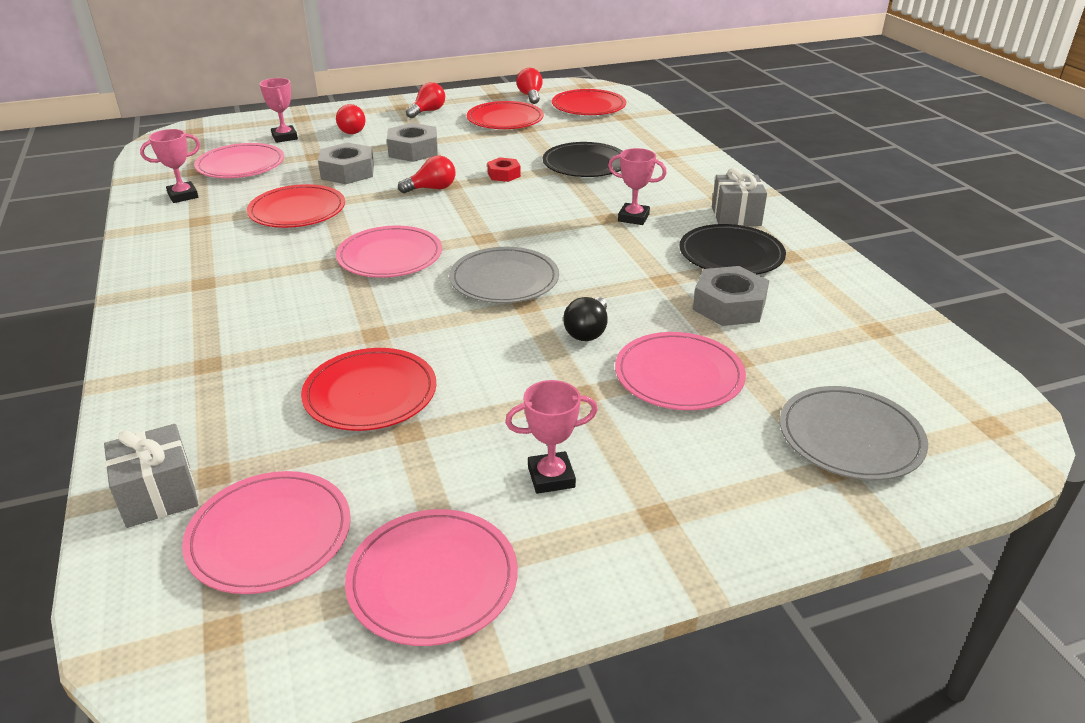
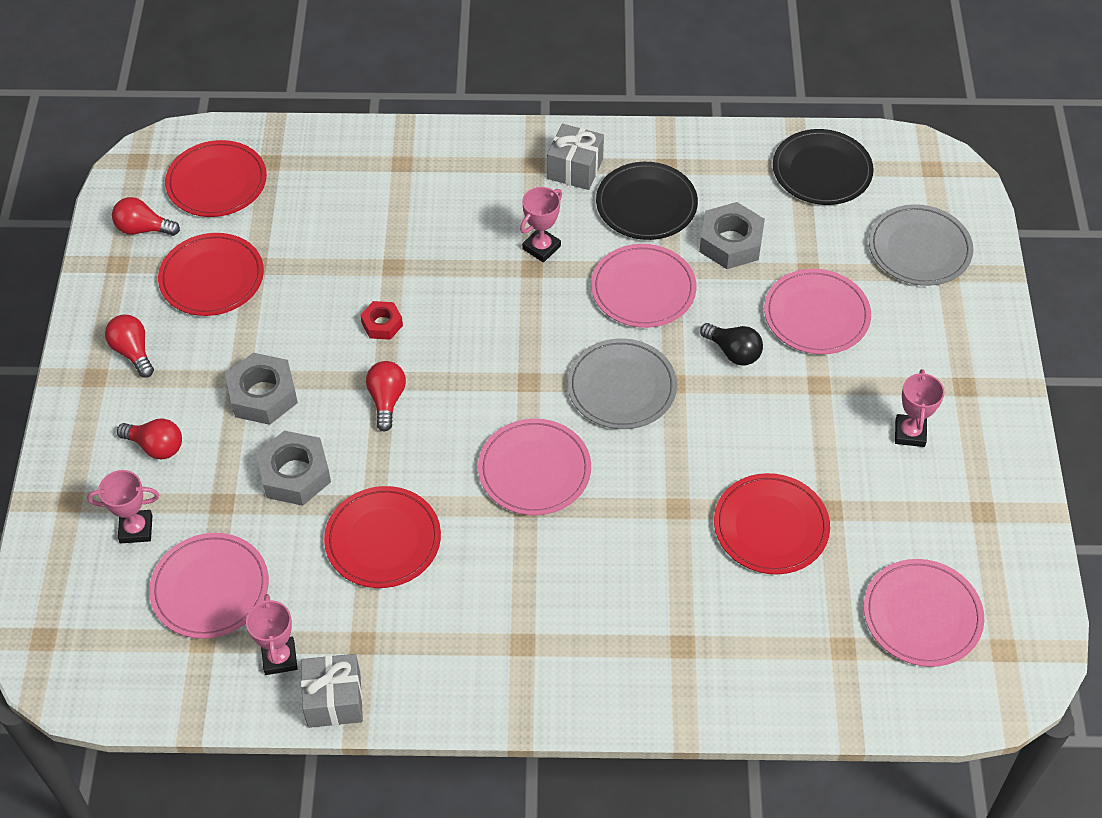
camera: 70 degrees left, 20 degrees up
(159, 495) = (857, 686): grey gift -> grey gift (334, 700)
(433, 579) = (989, 525): pink plate -> pink plate (643, 289)
(585, 164) = (391, 243): black plate -> black plate (822, 170)

